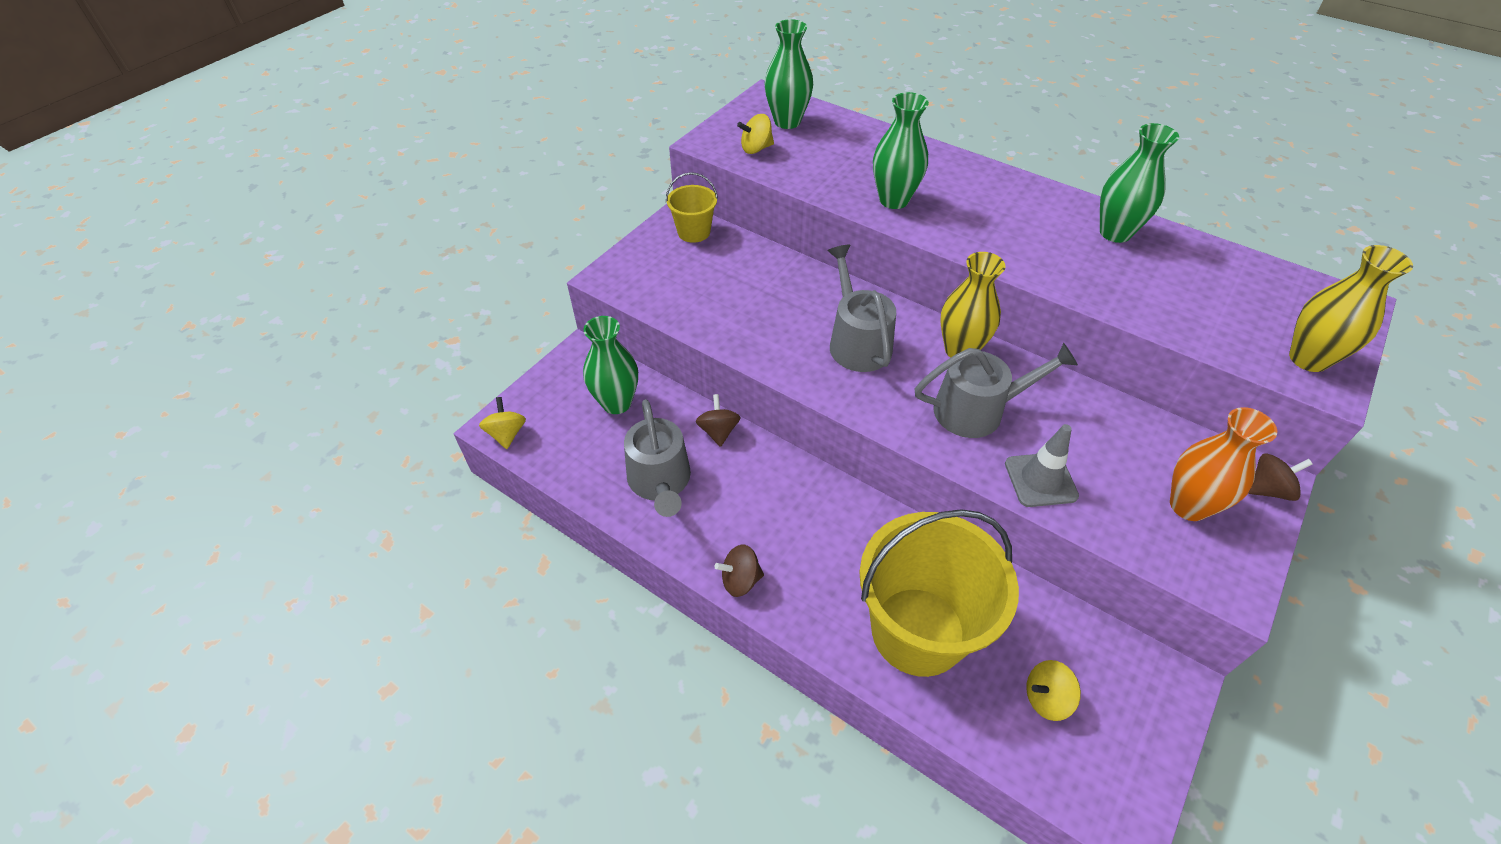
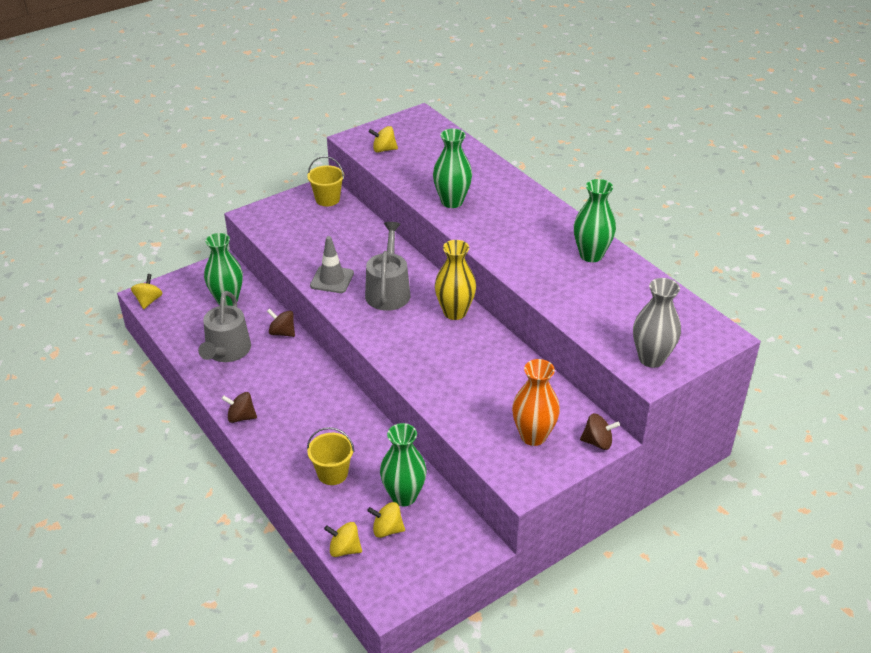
camera: 20 degrees right, 10 degrees down
(718, 431) = (282, 332): brown spinning top -> brown spinning top turned 75 degrees counterclockwise
(787, 121) = (419, 136): green vase -> green vase (404, 496)
(918, 631) = (332, 473): yellow bucket -> yellow bucket, size x0.47
(977, 410) = (437, 349): grey watering can -> none
(1013, 754) = (344, 549): none -> yellow spinning top
(1040, 480) = (446, 397): grey traffic cone -> grey traffic cone (332, 279)
(1308, 359) = (651, 358): yellow vase -> grey vase

